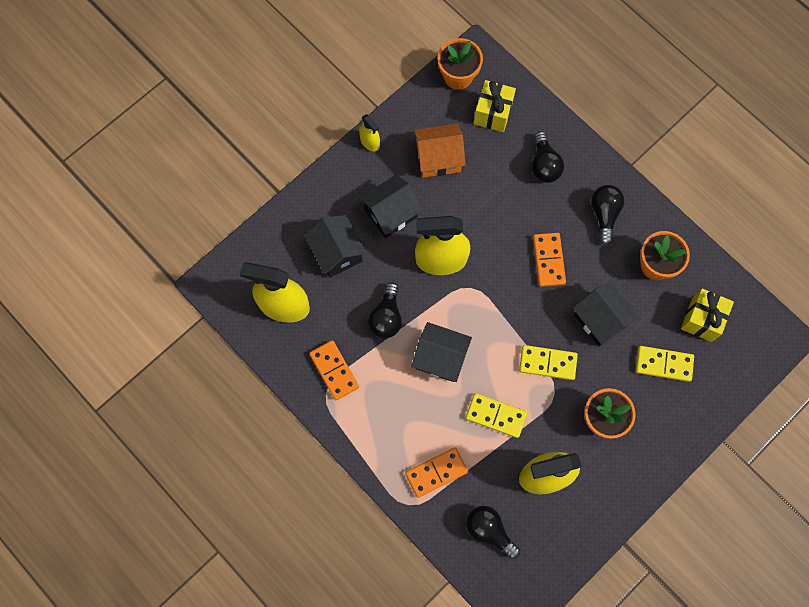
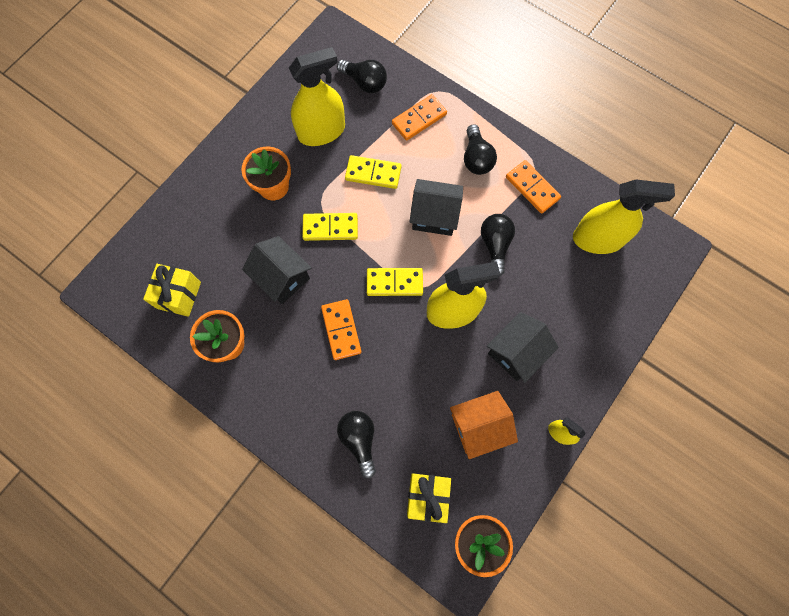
camera: 170 degrees right, 0 degrees up
(337, 253) = (561, 300): black house -> none
(604, 215) = (286, 391): black light bulb -> black light bulb (476, 158)
(664, 364) = (216, 245): yellow domino -> yellow domino (394, 283)

